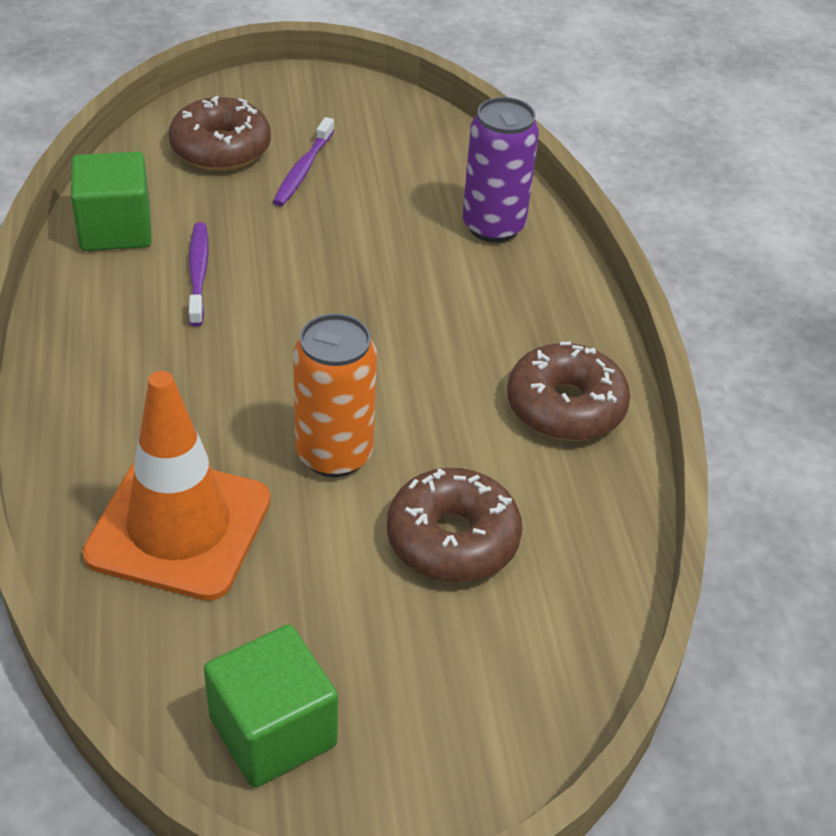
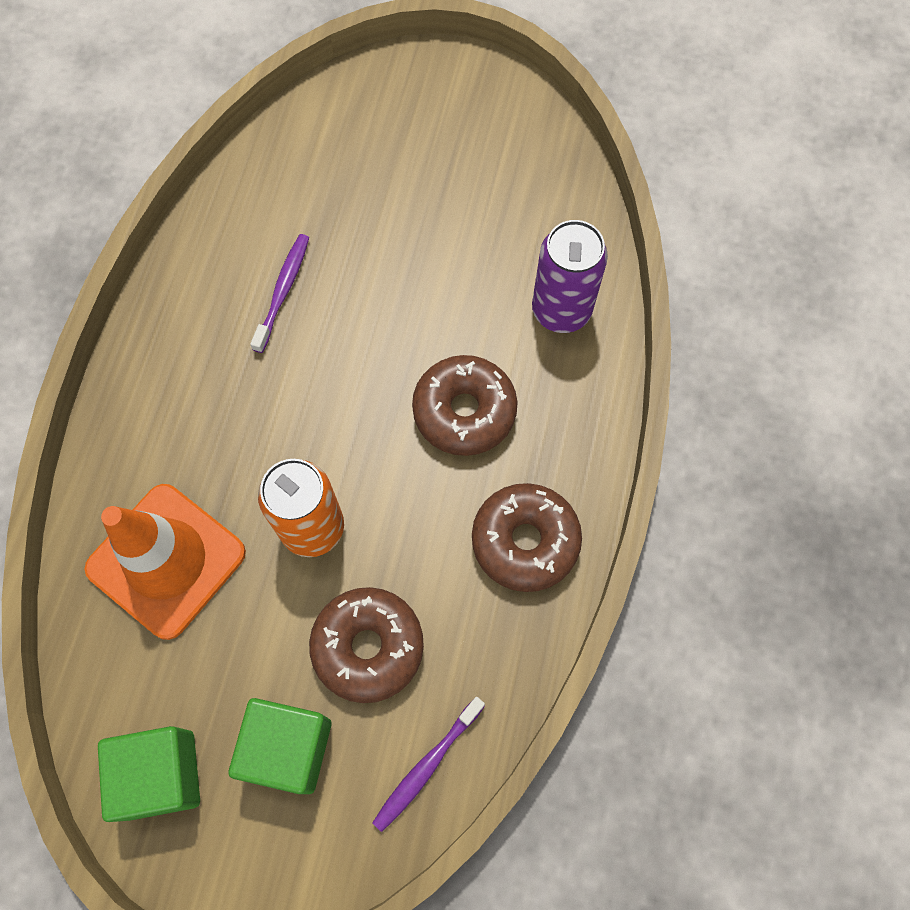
camera: 25 degrees right, 25 degrees up
(115, 229) = (234, 218): green cube -> green cube (288, 748)
(221, 148) = (360, 142): brown donut -> brown donut (464, 411)
(303, 170) = (421, 190): purple toothbrush -> purple toothbrush (427, 766)

